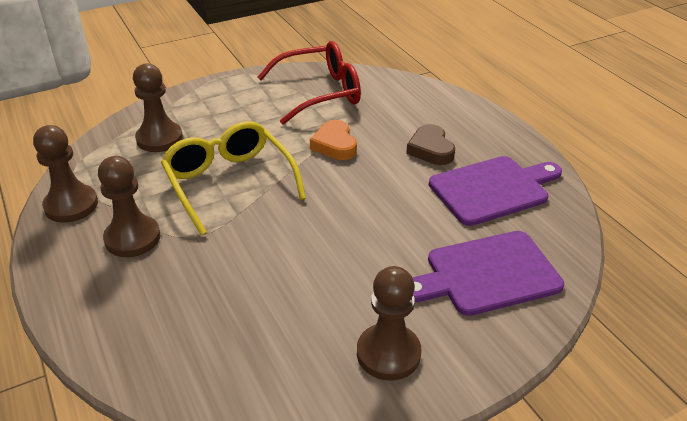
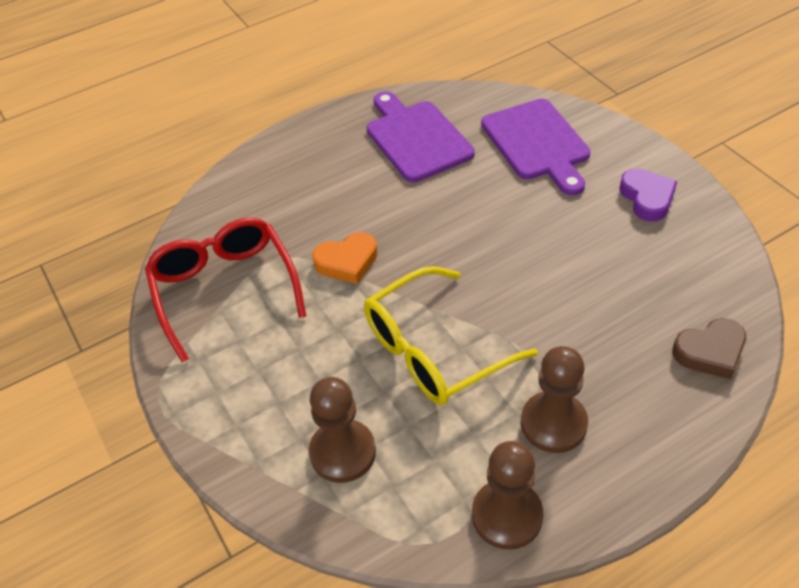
camera: 90 degrees left, 10 degrees up
(388, 353) = (647, 198): brown pawn -> purple heart
(430, 149) = (351, 182): brown heart -> brown heart (710, 352)

